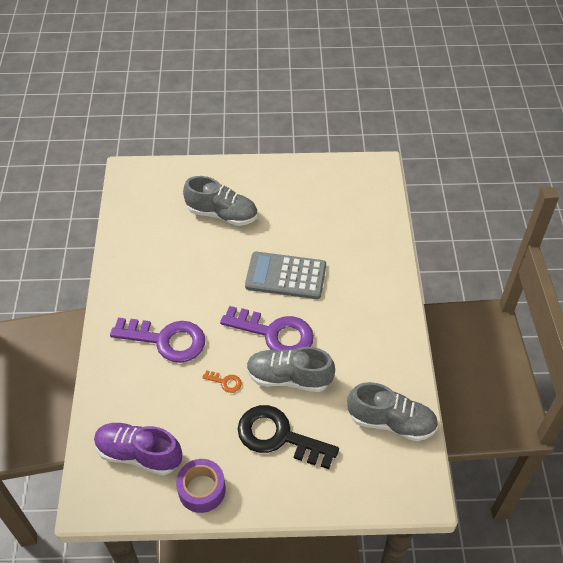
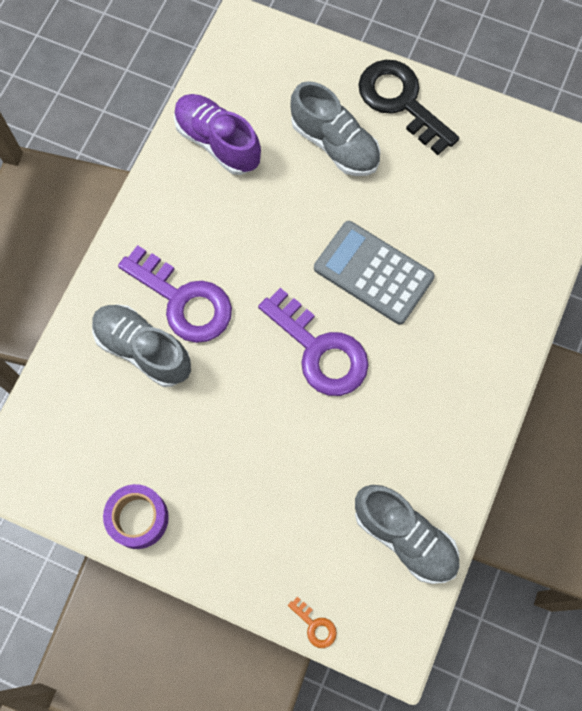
camera: 25 degrees right, 20 degrees up
(139, 454) = (87, 439): purple shoe -> purple shoe (217, 142)
(225, 382) = (228, 390): orange key -> orange key (315, 625)
(279, 436) = (258, 492): black key -> black key (401, 101)
(289, 378) = (308, 419): grey shoe -> grey shoe (143, 350)

